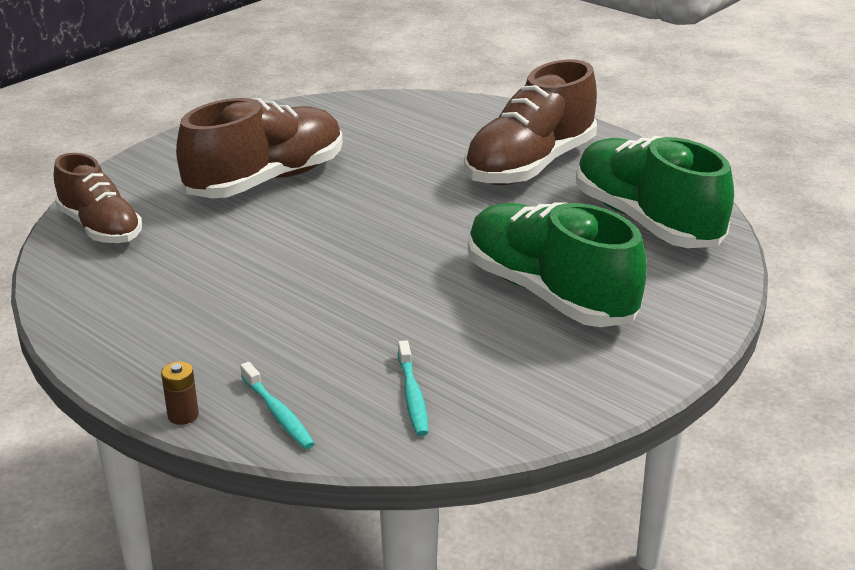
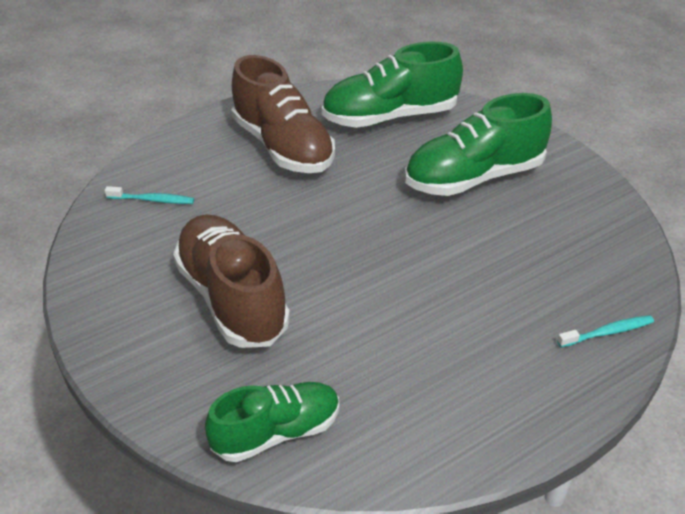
camera: 75 degrees left, 10 degrees up
(100, 228) = (276, 432): brown shoe -> green shoe
(183, 415) = (607, 387): brown battery -> none
(412, 395) = (590, 262): turquoise toothbrush -> turquoise toothbrush (152, 200)

